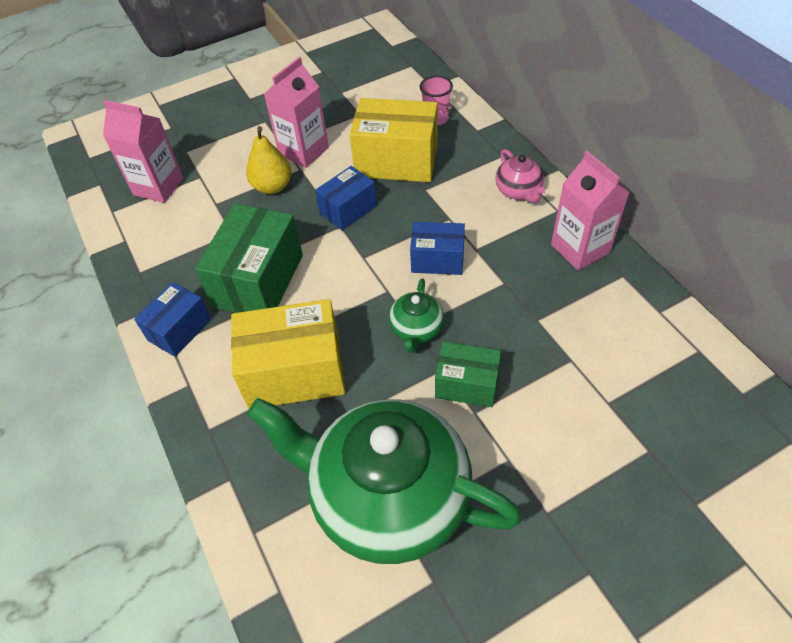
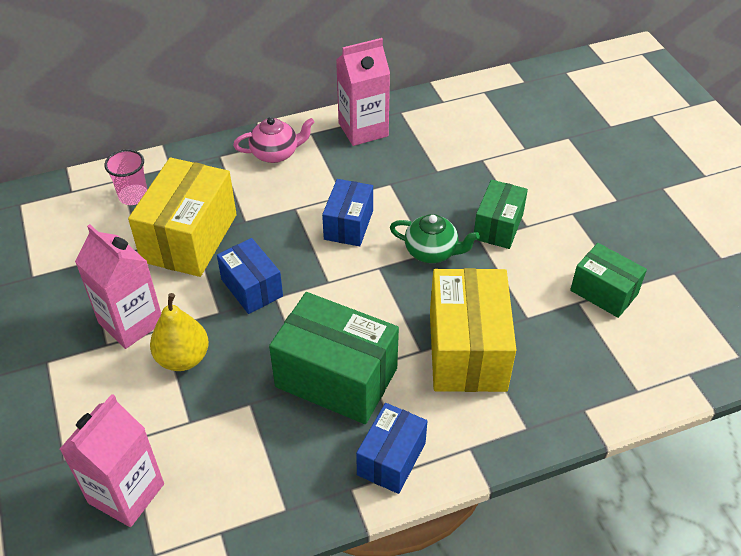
camera: 85 degrees left, 5 degrees down
(179, 329) = (391, 459): blue box -> blue box turned 75 degrees clockwise
(388, 497) = (604, 292): green teapot -> green box

